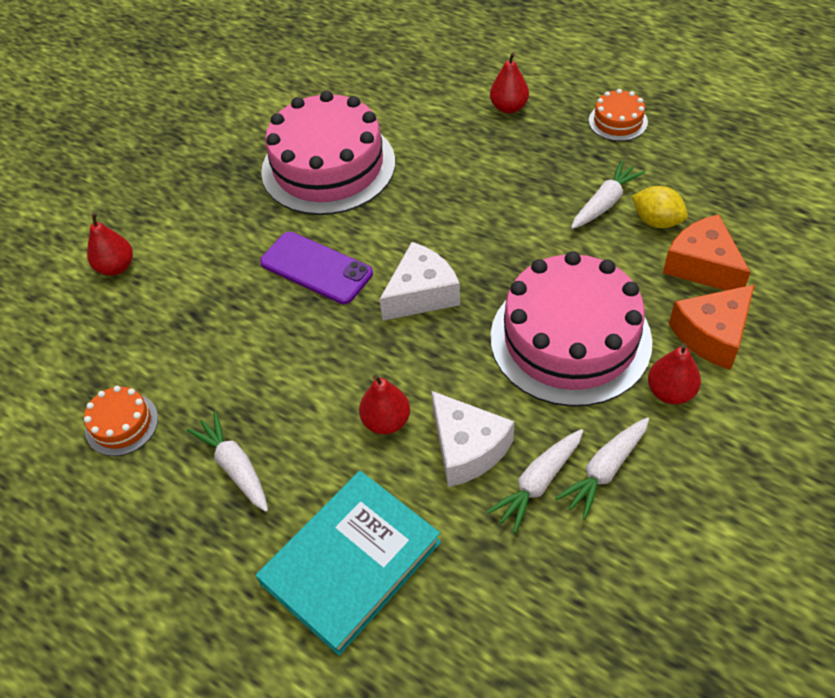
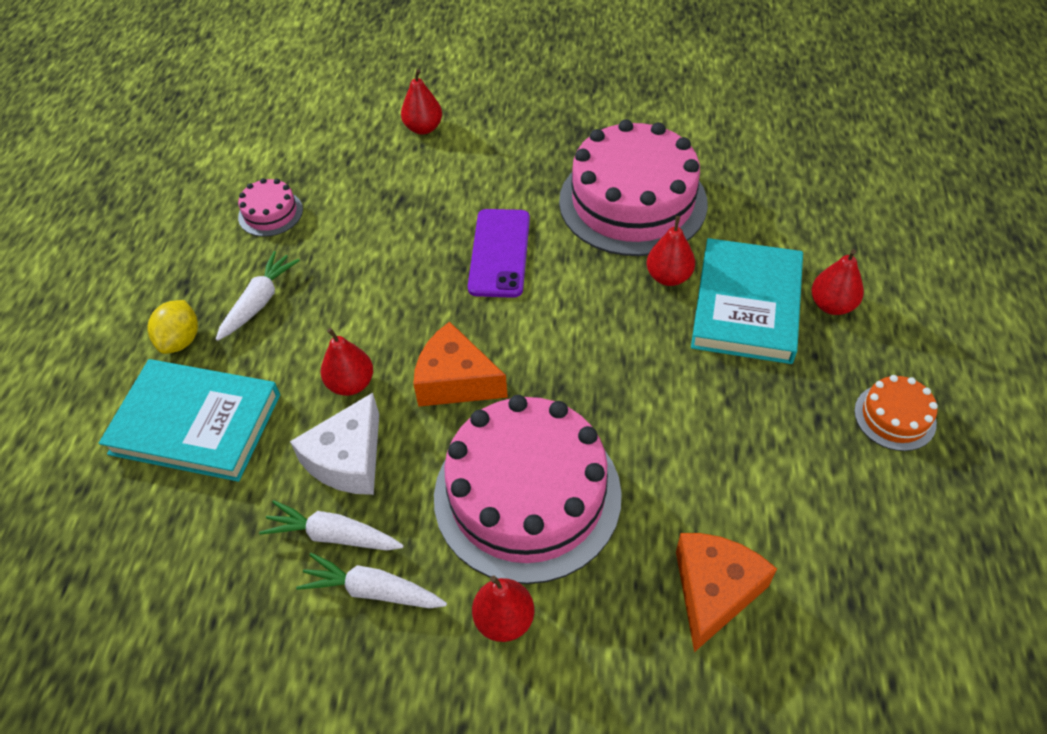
camera: 60 degrees right, 0 degrees up
(122, 424) = (270, 213): orange cake -> pink cake
(421, 177) = (668, 277): none -> red pear
(421, 294) = (514, 344): white cheese -> none
(478, 148) = (746, 305): none -> turquoise book
(605, 203) = (748, 454): white carrot -> none
(656, 221) = (754, 517): yellow lemon -> yellow lemon (181, 340)
(712, 335) = (611, 637): orange cheese -> orange cheese (456, 381)

